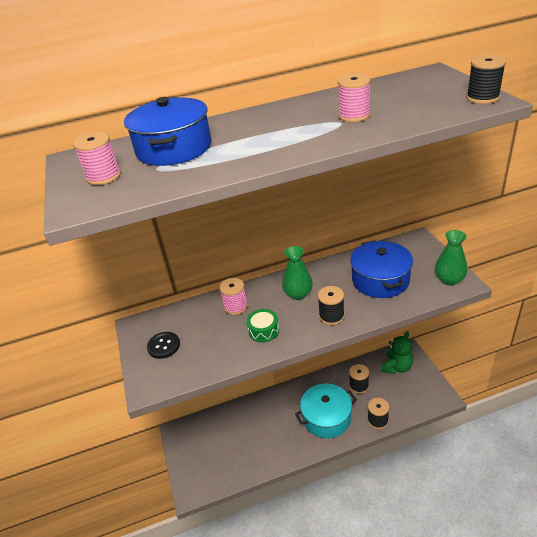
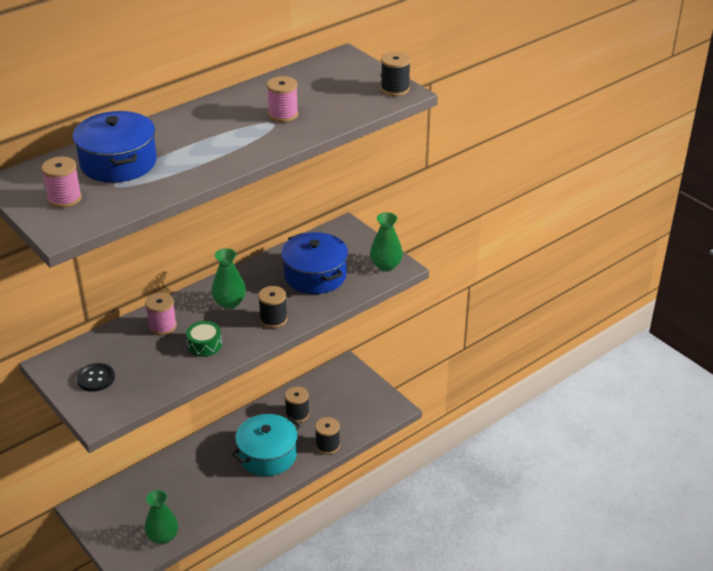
camera: 25 degrees left, 0 degrees up
(225, 474) = (163, 537): none -> green vase
(397, 367) = (337, 386): green teddy bear -> none

